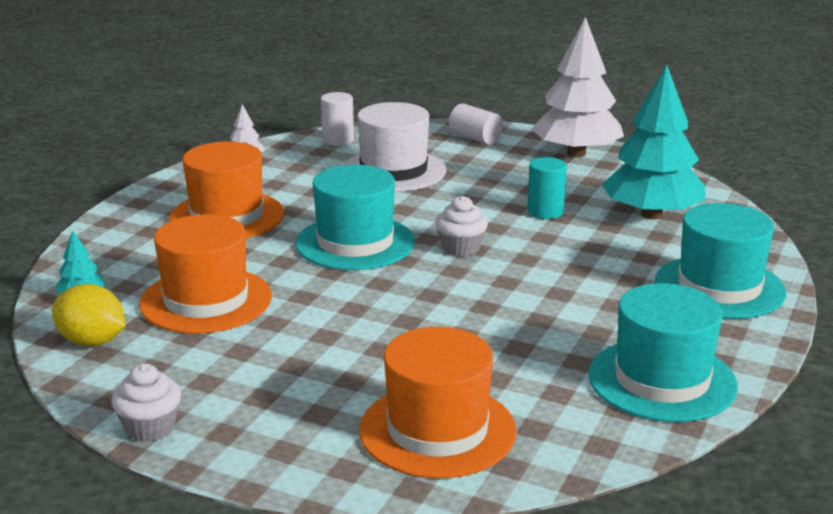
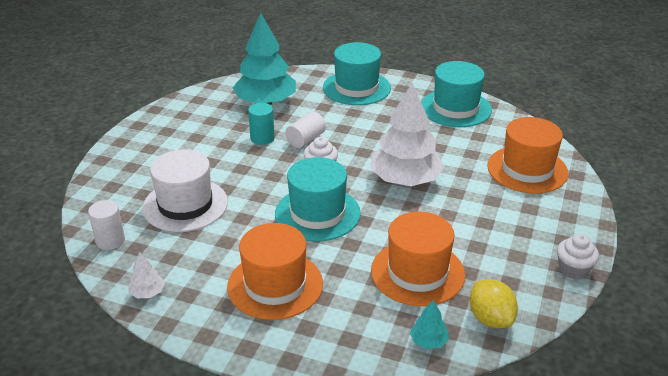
camera: 95 degrees left, 10 degrees up
(92, 342) = (490, 318): yellow lemon -> yellow lemon turned 45 degrees counterclockwise
(475, 138) = (122, 168): white cylinder -> white cylinder (306, 139)
(576, 153) = (161, 125): white tree -> white tree (405, 180)

